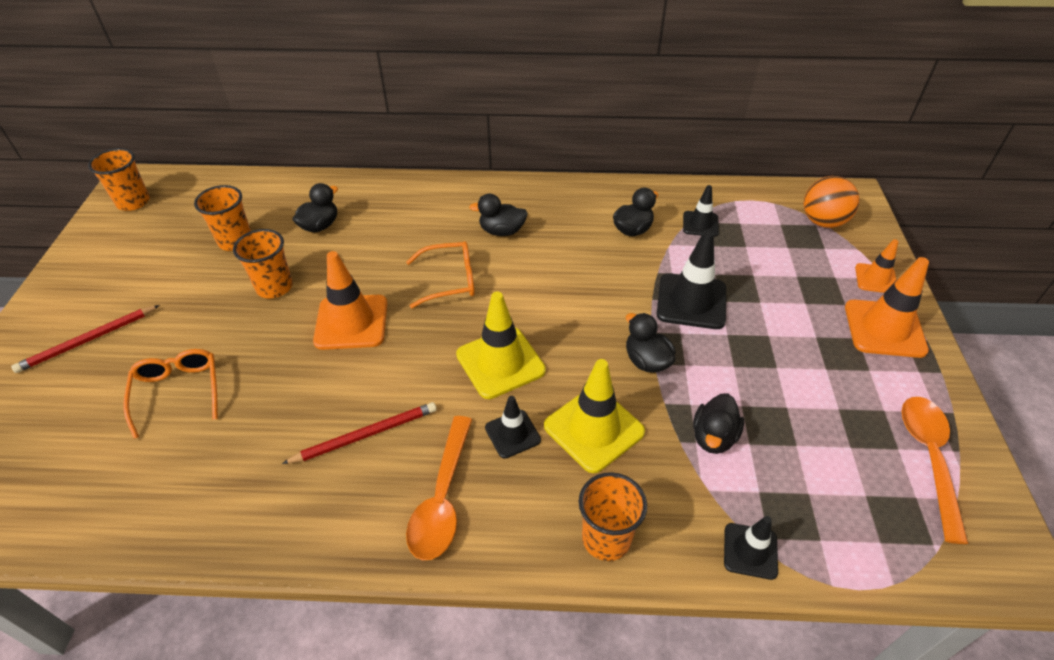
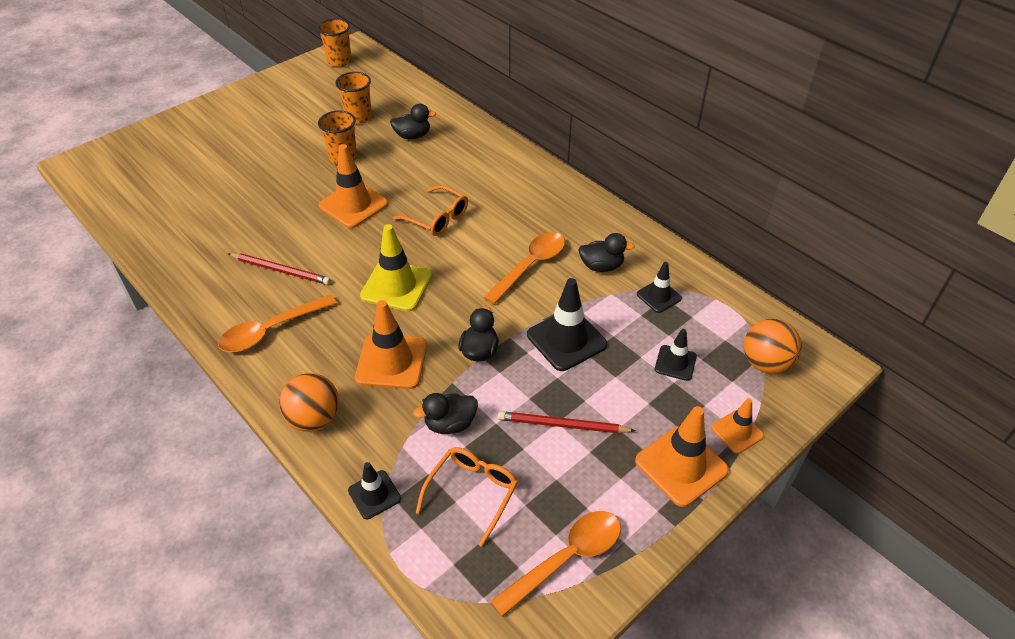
camera: 45 degrees right, 0 degrees up
(87, 341) = (230, 129): red pencil -> red pencil (562, 425)
(178, 391) = (234, 183): orange glasses -> orange glasses (472, 492)
(502, 231) = (512, 208): black duck -> none
(512, 434) = (347, 328): black traffic cone -> black traffic cone (675, 363)
(583, 266) = (530, 266): none -> orange spoon
(594, 429) = (391, 361): yellow traffic cone -> orange traffic cone
(606, 538) = (314, 419): orange cup -> orange ball

